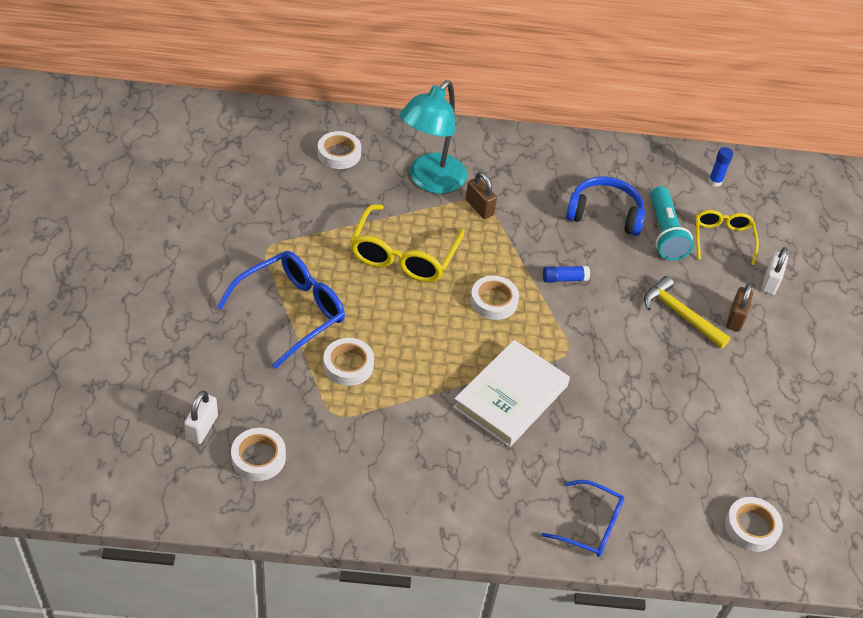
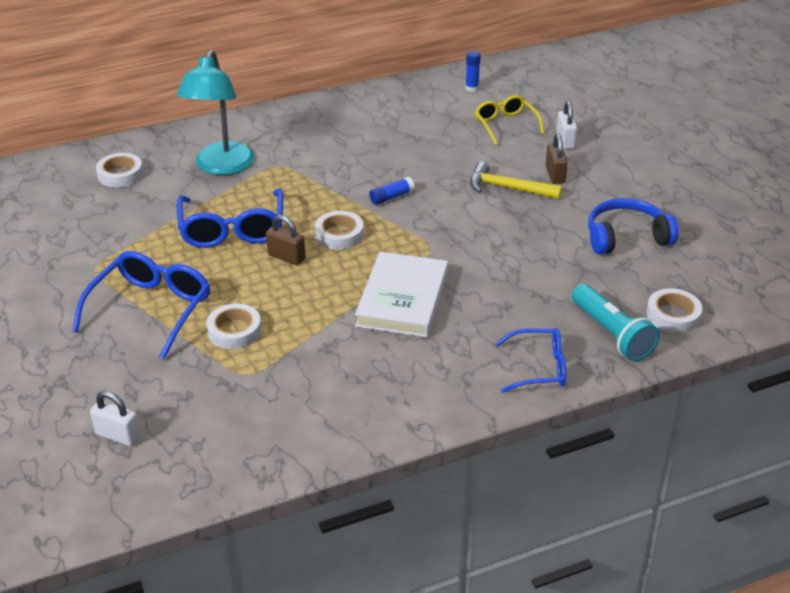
camera: 20 degrees left, 10 degrees down
(202, 428) = (118, 435): white padlock -> white padlock turned 60 degrees counterclockwise
(258, 457) = (192, 437): white tape -> none
(403, 256) = (232, 230): yellow glasses -> blue glasses
(479, 207) = (280, 171): brown padlock -> brown padlock (286, 257)
(604, 214) = (394, 140): blue headphones -> blue headphones (626, 237)
(664, 233) = (455, 137): turquoise flashlight -> turquoise flashlight (611, 334)

